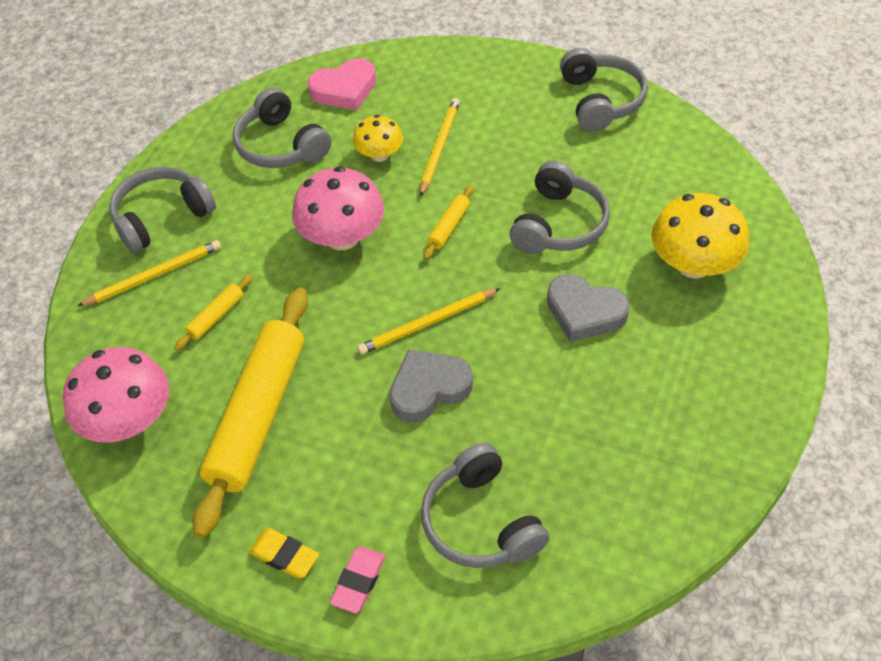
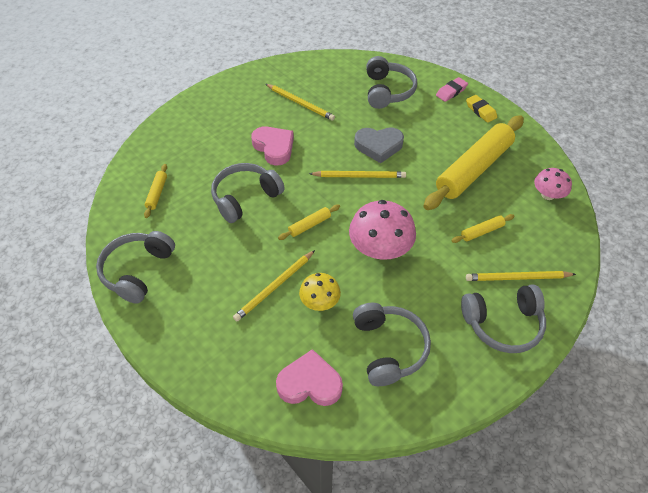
camera: 155 degrees left, 0 degrees up
(129, 420) = (547, 195): pink mushroom -> pink mushroom, size x0.59
(584, 312) = (274, 147): grey heart -> pink heart
(613, 414) = (300, 103): none -> yellow pencil
(673, 180) = (157, 193): none -> yellow rolling pin
(693, 264) = (198, 146): yellow mushroom -> none

